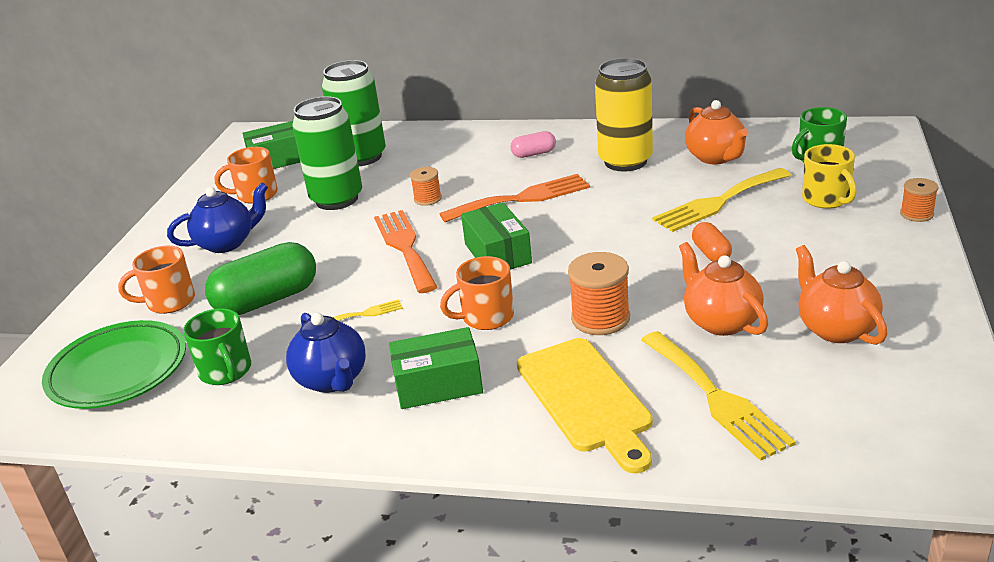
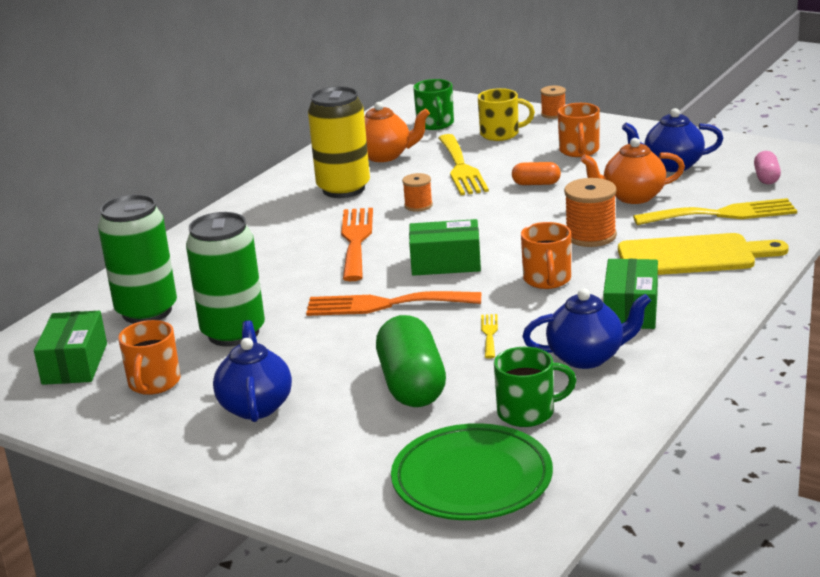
camera: 70 degrees left, 5 degrees down
(169, 302) = (354, 446): orange mug -> orange mug (579, 151)
(427, 199) = (298, 284): orange spool -> orange spool (418, 205)
(534, 154) = (272, 224): pink capsule -> pink capsule (766, 178)
(835, 329) = (672, 165): orange teapot -> blue teapot

